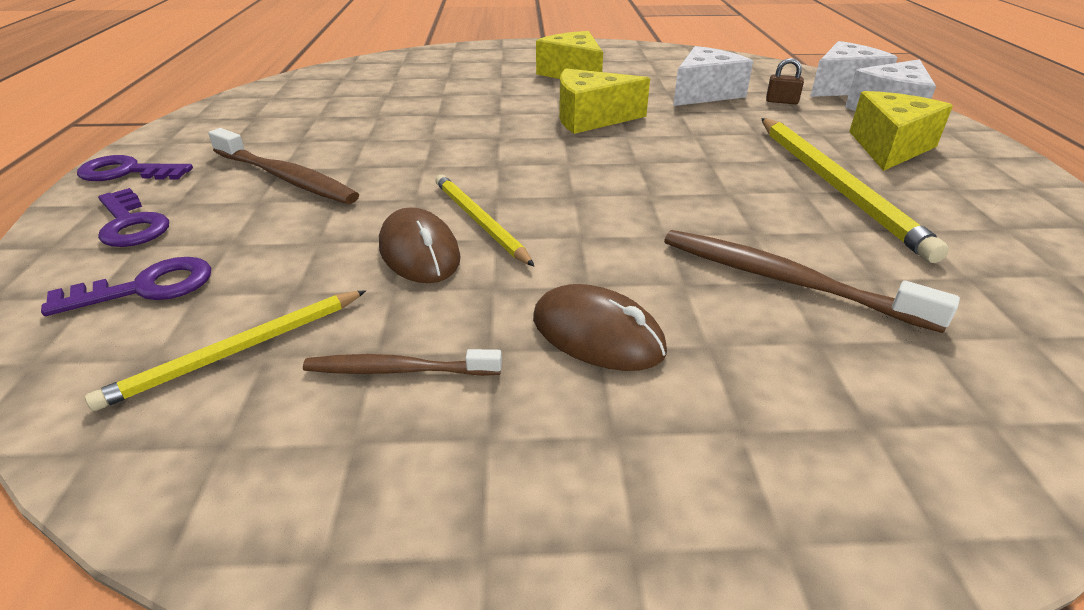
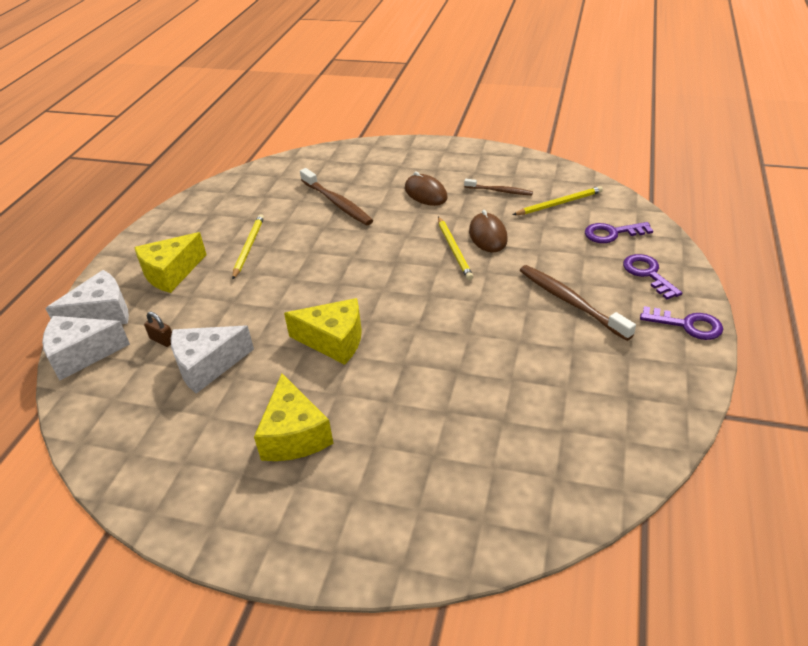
camera: 160 degrees left, 5 degrees up
(835, 186) = (249, 247): yellow pencil -> yellow pencil, size x0.60

